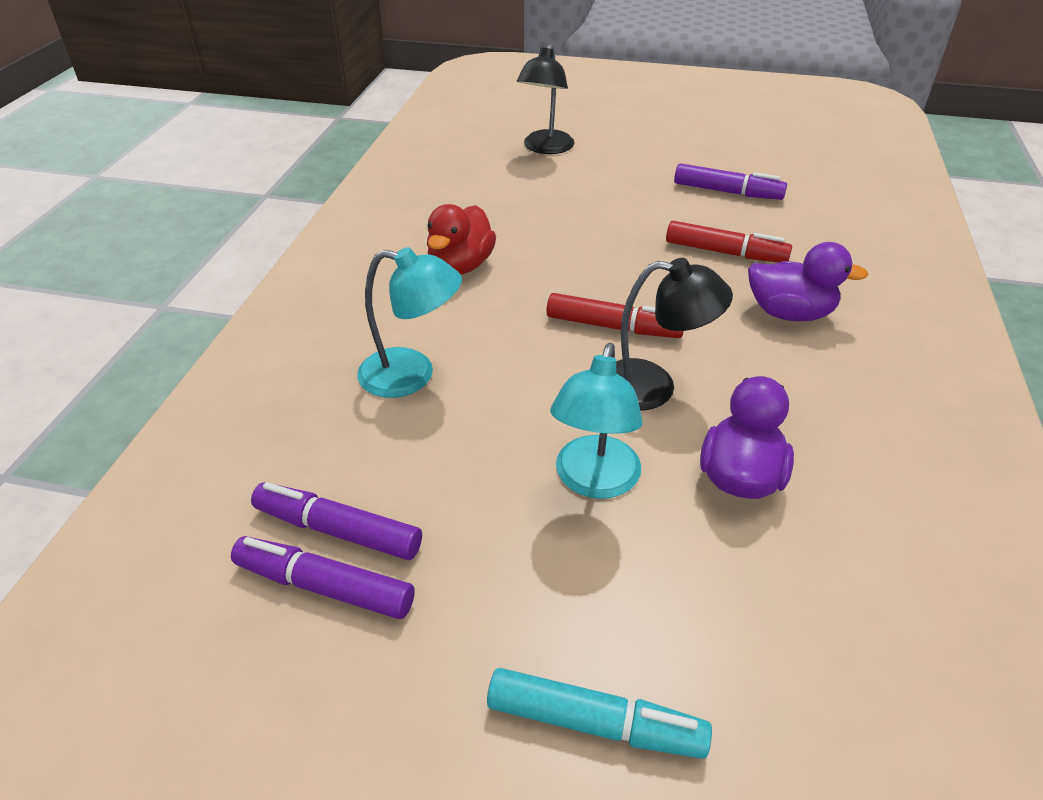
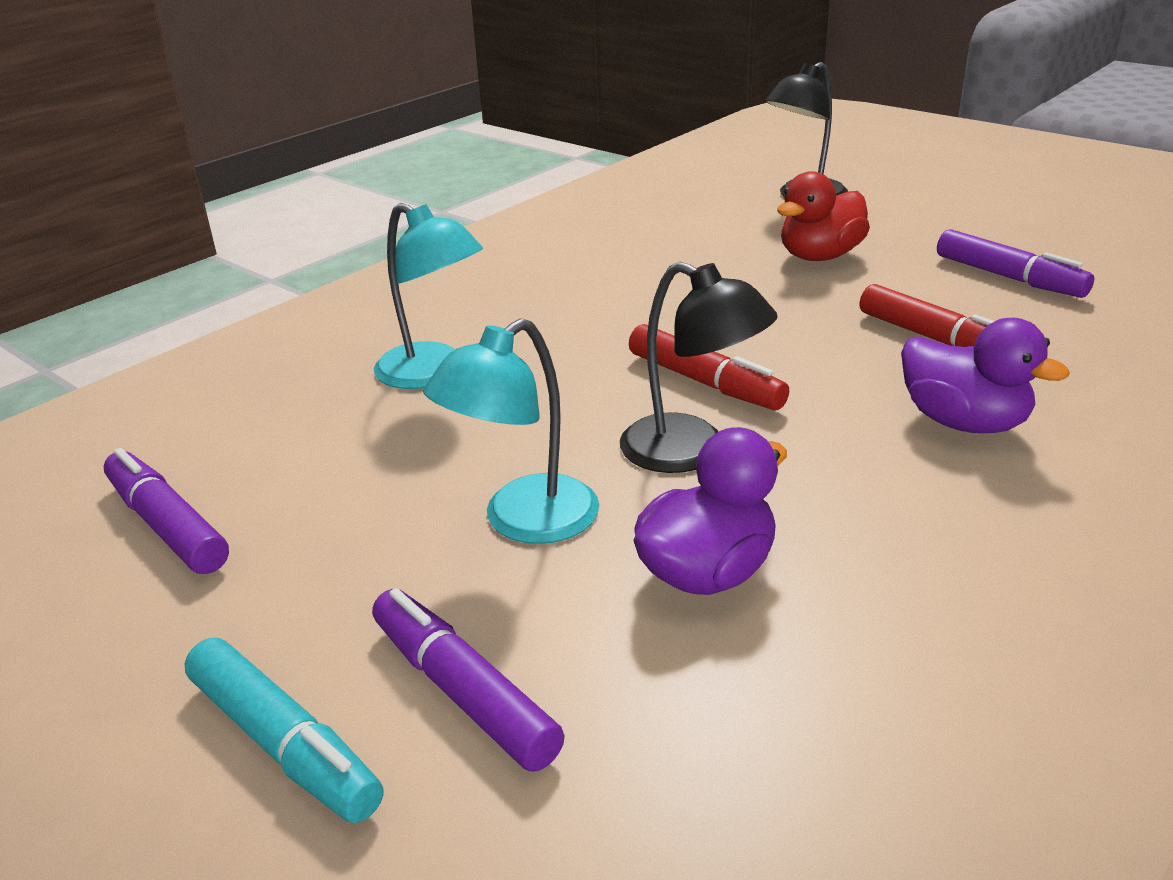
camera: 30 degrees right, 10 degrees down
(338, 531) = (227, 484): purple marker -> purple marker (463, 692)
(460, 266) = (587, 289): red duck -> red duck (820, 256)

